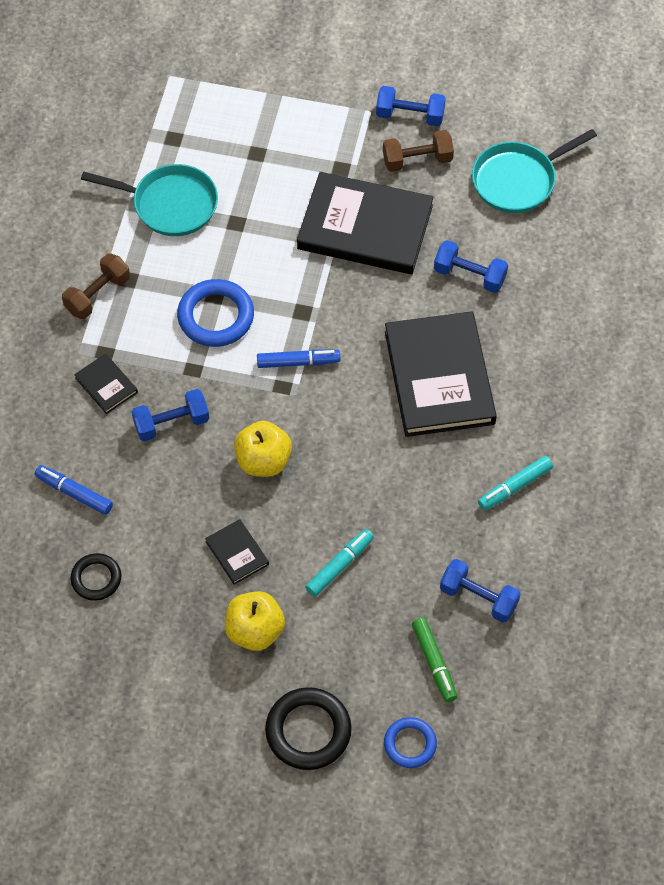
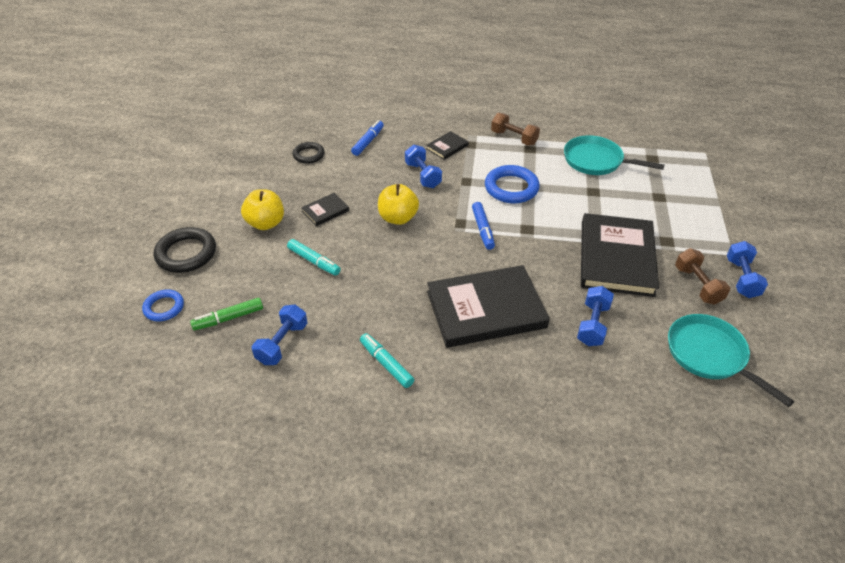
camera: 85 degrees right, 15 degrees down
(170, 204) = (596, 161): turquoise pan -> turquoise pan turned 105 degrees clockwise

